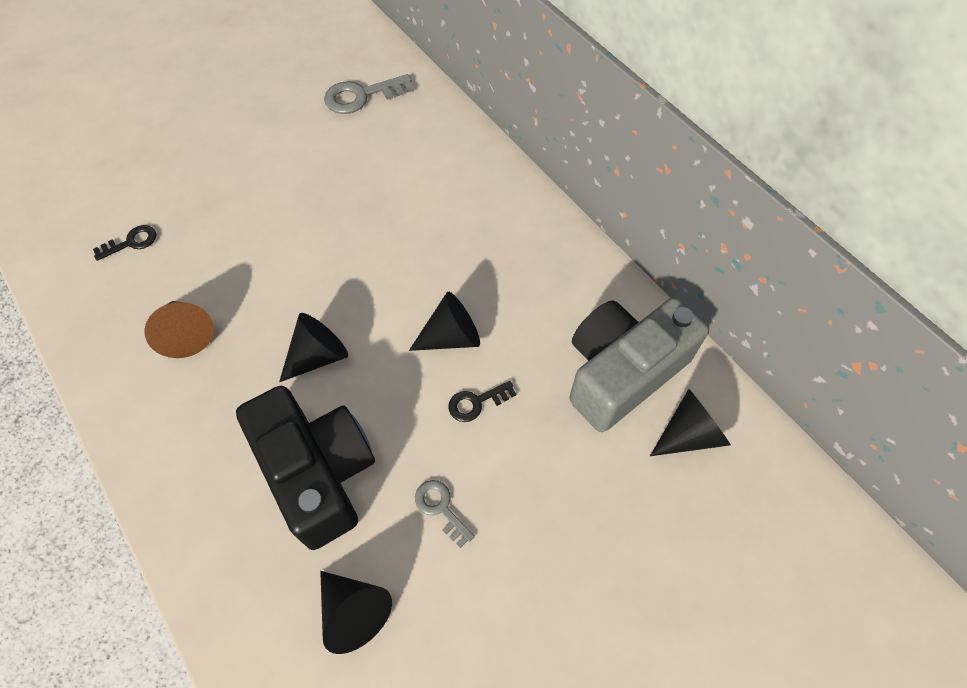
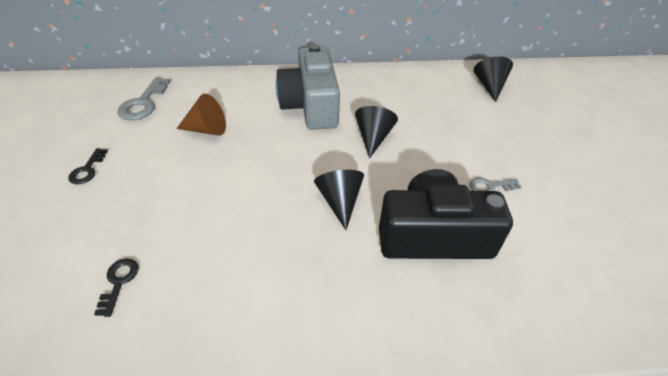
camera: 60 degrees left, 15 degrees down
(186, 334) = (255, 273): brown cone -> brown cone (207, 129)
(354, 611) = (546, 254): black cone -> none
(476, 403) = (426, 146): black key -> black key (87, 170)
(622, 372) = (441, 90): grey camera -> grey camera (311, 105)

